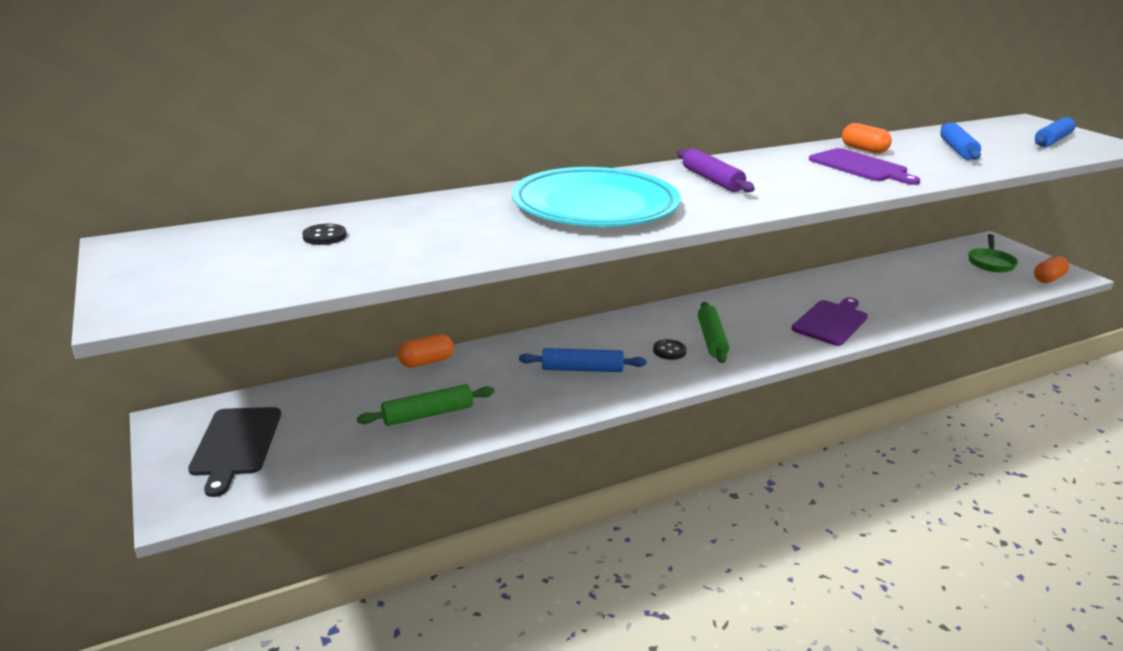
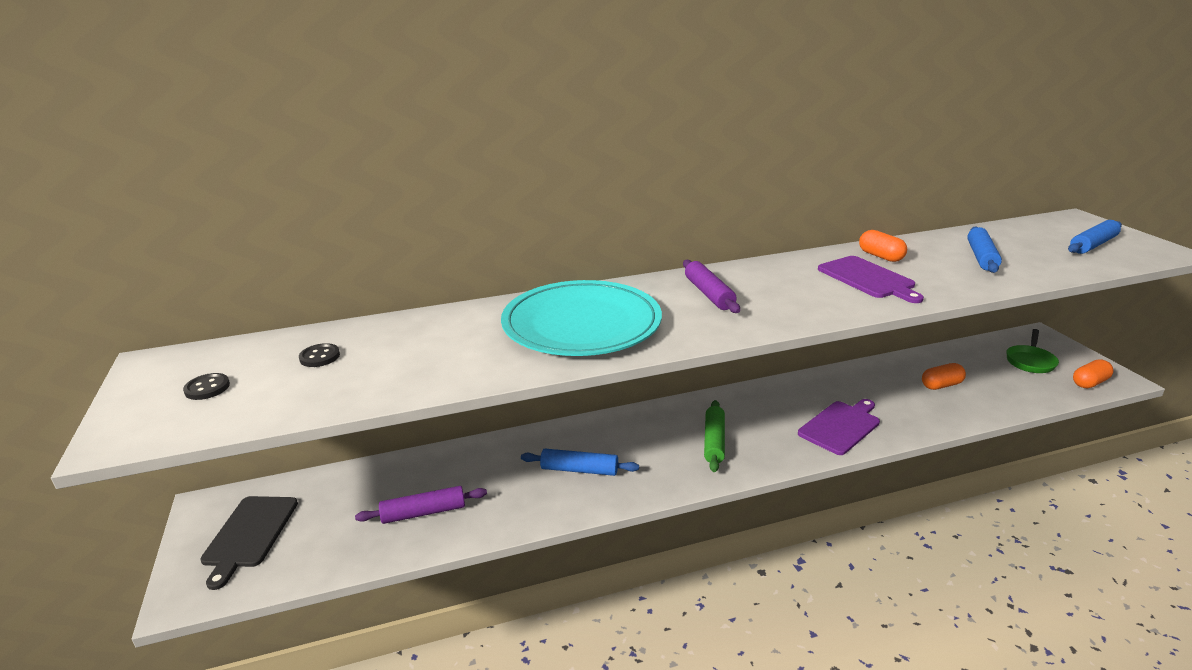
camera: 10 degrees right, 0 degrees up
(426, 362) = (440, 454): orange capsule -> orange capsule (941, 385)
(428, 414) = (423, 512): green rolling pin -> purple rolling pin
(669, 351) = (669, 453): black button -> black button (207, 388)

